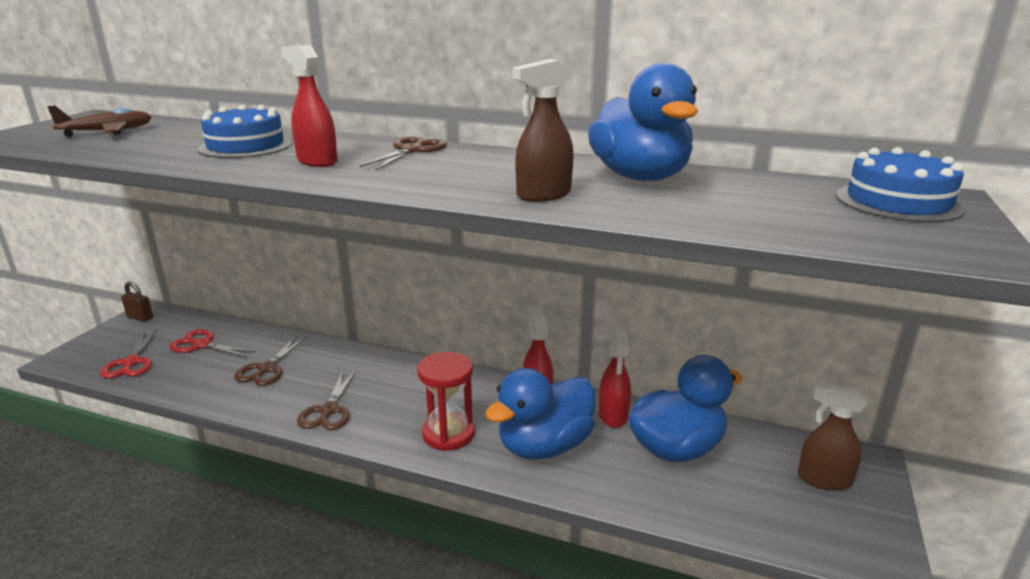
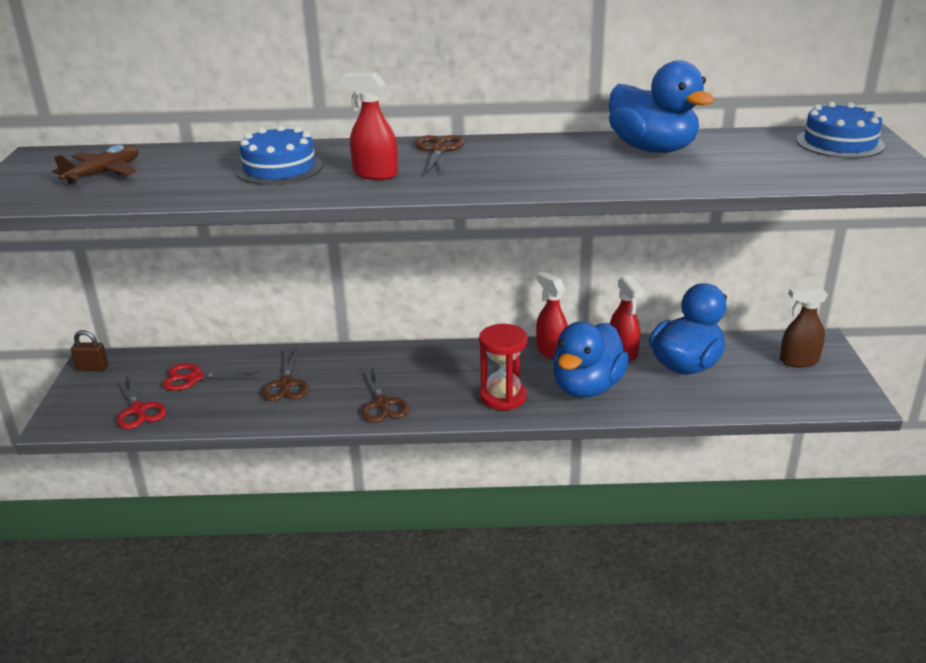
camera: 20 degrees left, 5 degrees up
(543, 195) = (602, 177): brown spray bottle -> none

